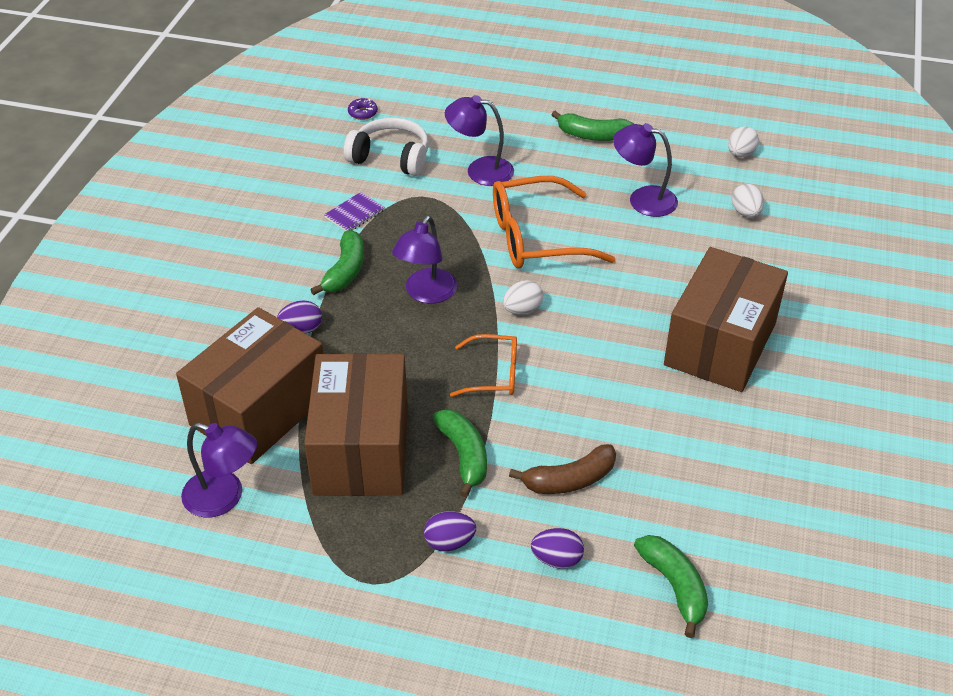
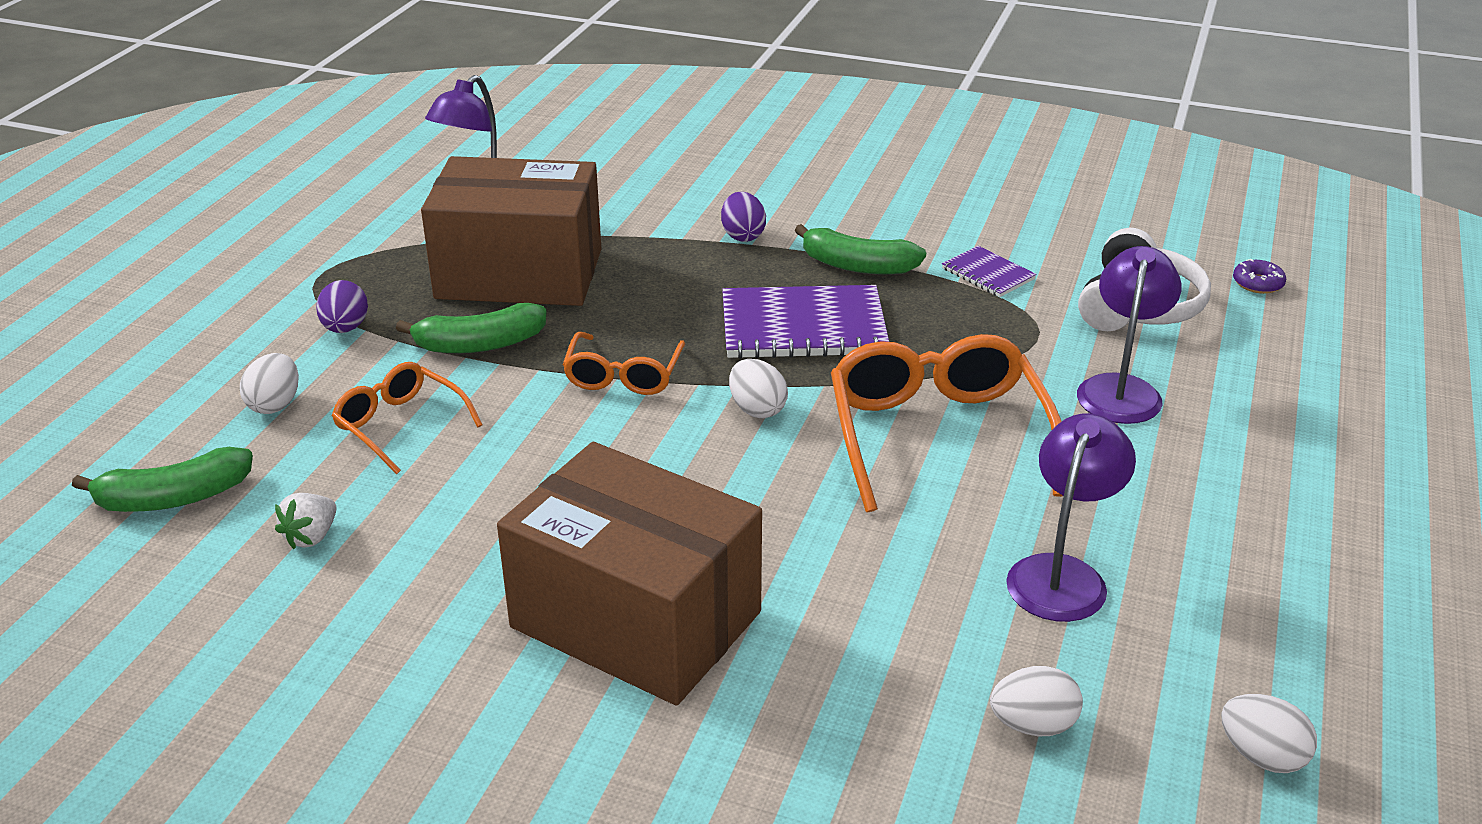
camera: 95 degrees right, 10 degrees down
(259, 410) = (607, 211): brown box -> none
(426, 294) = (803, 327): purple lamp -> purple notebook
(557, 559) = (275, 404): purple egg -> white egg
(569, 480) = (400, 425): brown banana -> orange glasses
(592, 135) = (1268, 529): green banana -> none
(693, 499) = (311, 537): none -> white strawberry

